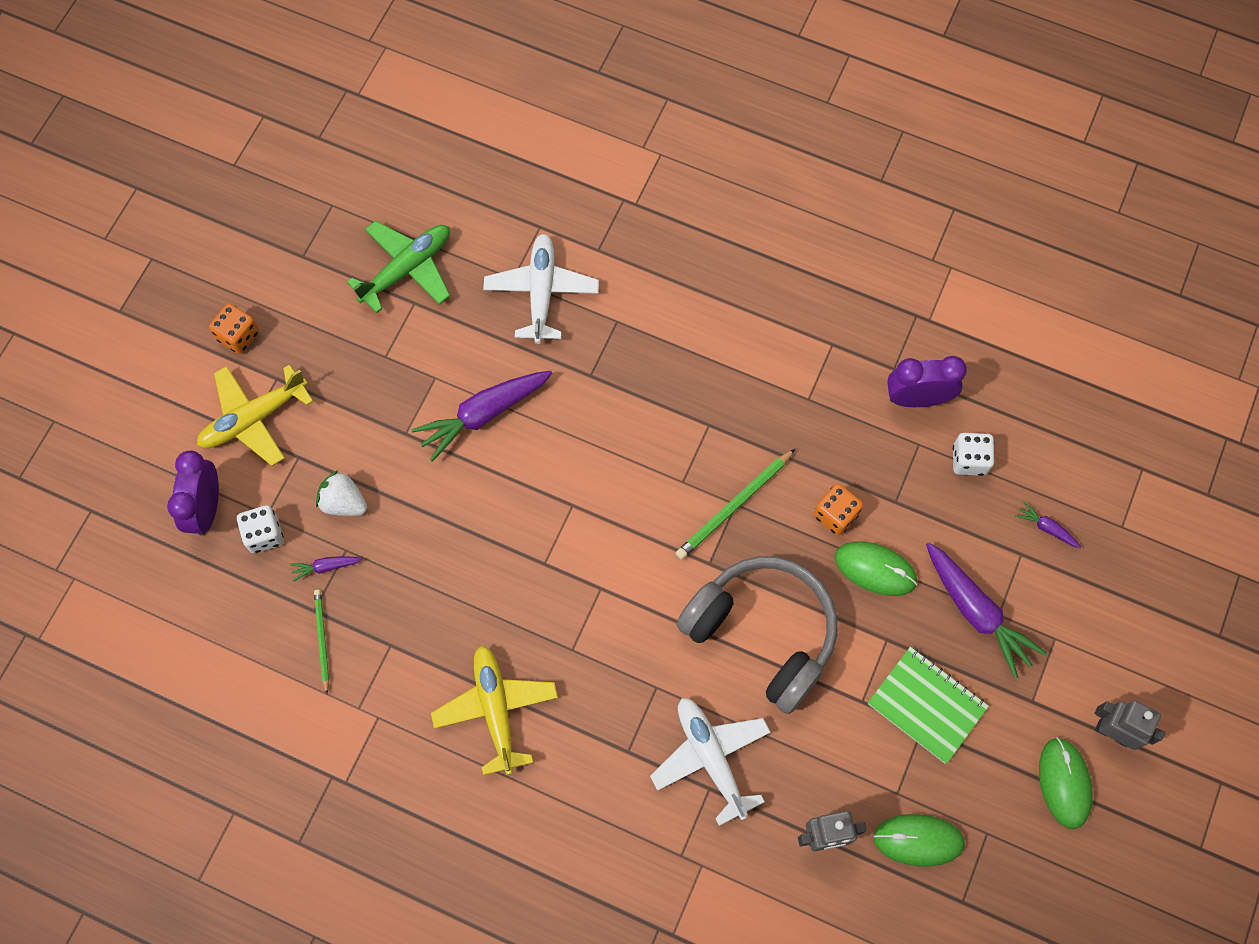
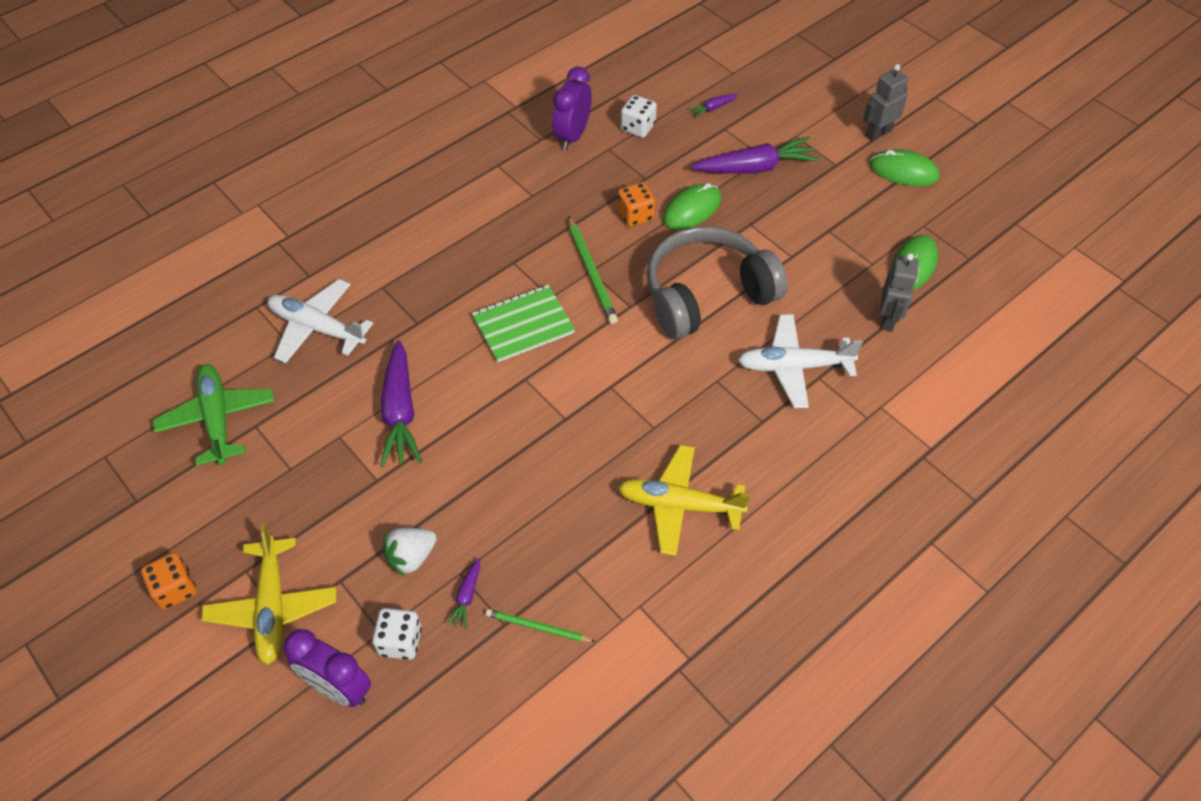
camera: 65 degrees left, 15 degrees down
(926, 705) = (812, 221): green notebook -> green notebook (523, 325)

